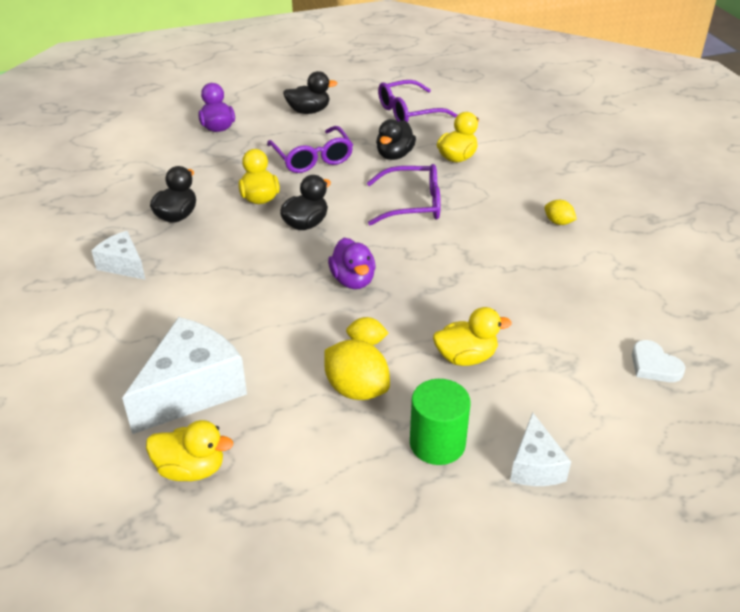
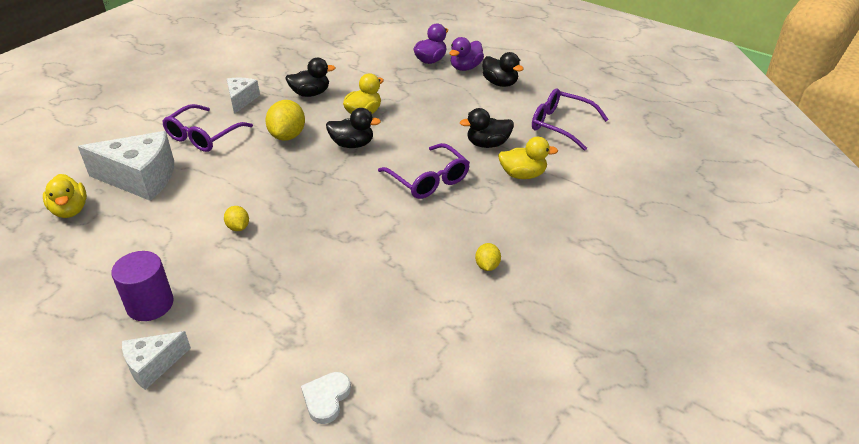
camera: 55 degrees right, 0 degrees up
(312, 158) = (438, 112): purple glasses -> purple glasses (203, 136)
(353, 280) = (304, 192): purple duck -> purple duck (465, 67)
(356, 389) = (184, 244): yellow lemon -> yellow lemon (288, 136)
(437, 443) = (150, 304): green cylinder -> purple cylinder
(466, 357) = (256, 282): yellow duck -> none

